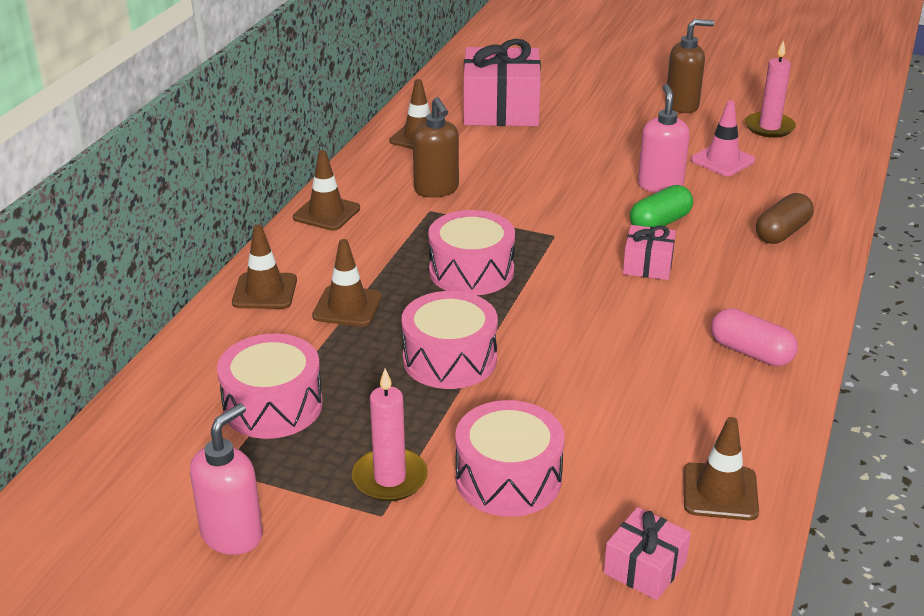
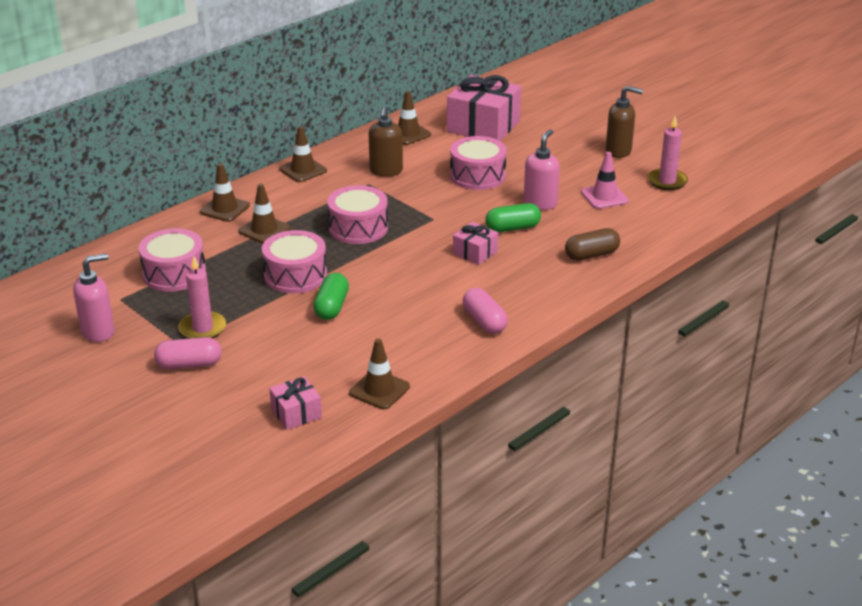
camera: 25 degrees right, 0 degrees up
(420, 542) = (189, 364): none -> pink capsule
(508, 478) = (266, 347): pink drum -> pink drum (477, 176)
(541, 390) = (332, 307): none -> green capsule

